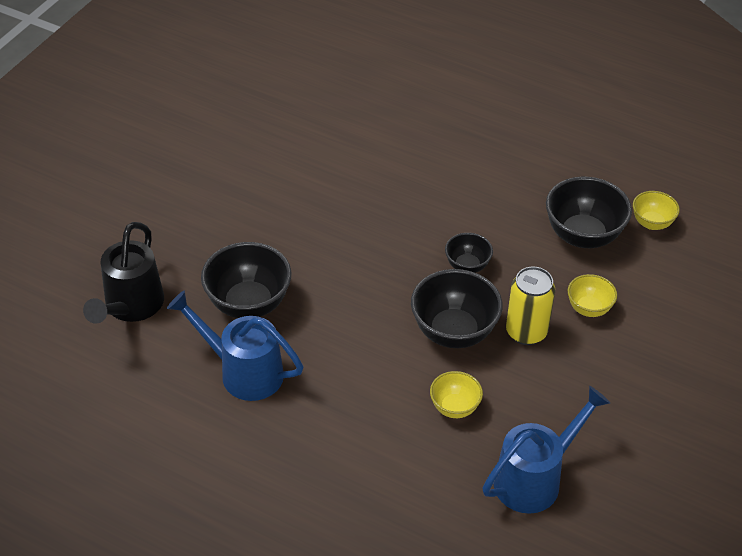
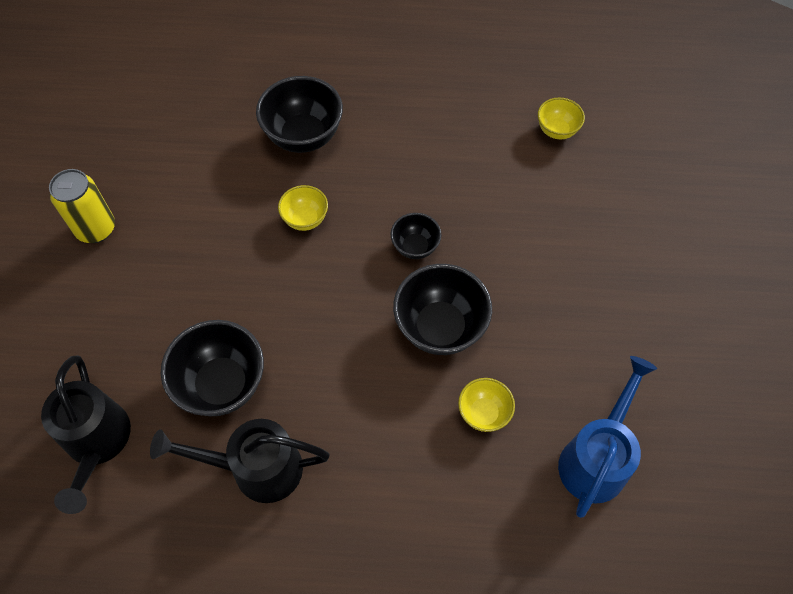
camera: 25 degrees left, 15 degrees up
(243, 371) = (256, 468): blue watering can -> black watering can
(526, 332) = (506, 297): yellow can -> yellow can (96, 229)
(583, 236) = (503, 169): black bowl -> black bowl (303, 136)
(589, 308) = (549, 247): yellow bowl -> yellow bowl (305, 219)

